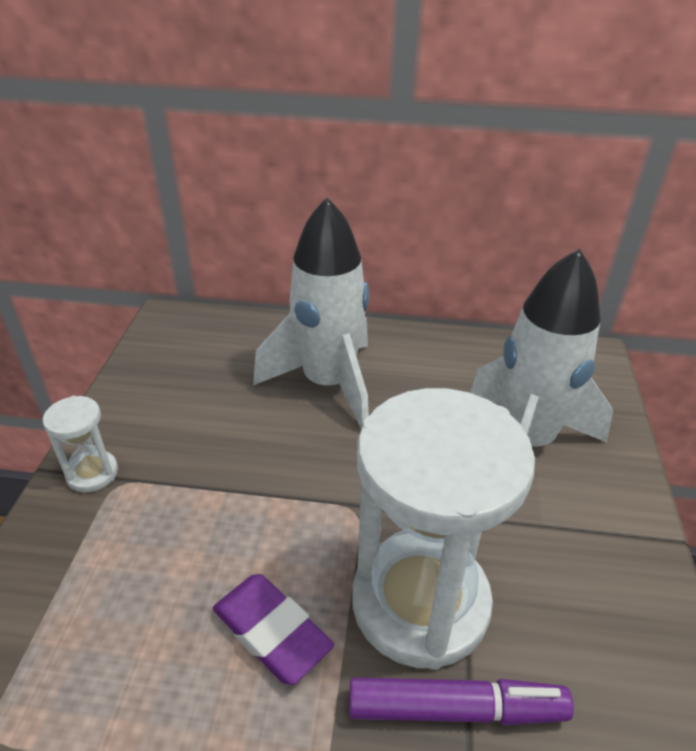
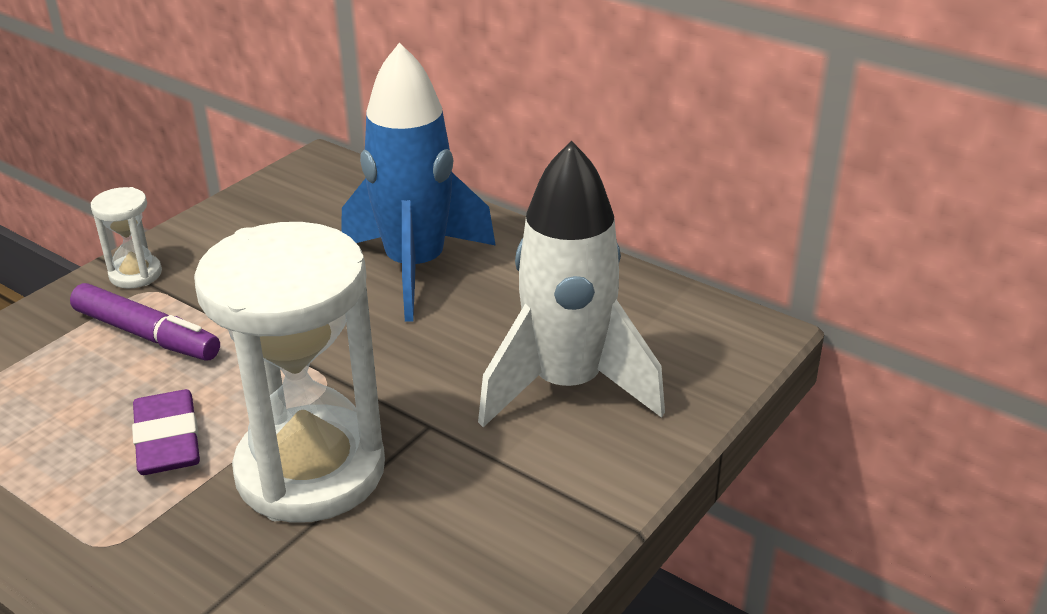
camera: 30 degrees right, 5 degrees down
(328, 384) = (415, 268): white rocket -> blue rocket
(455, 709) = (259, 553): purple marker -> purple marker (146, 335)

